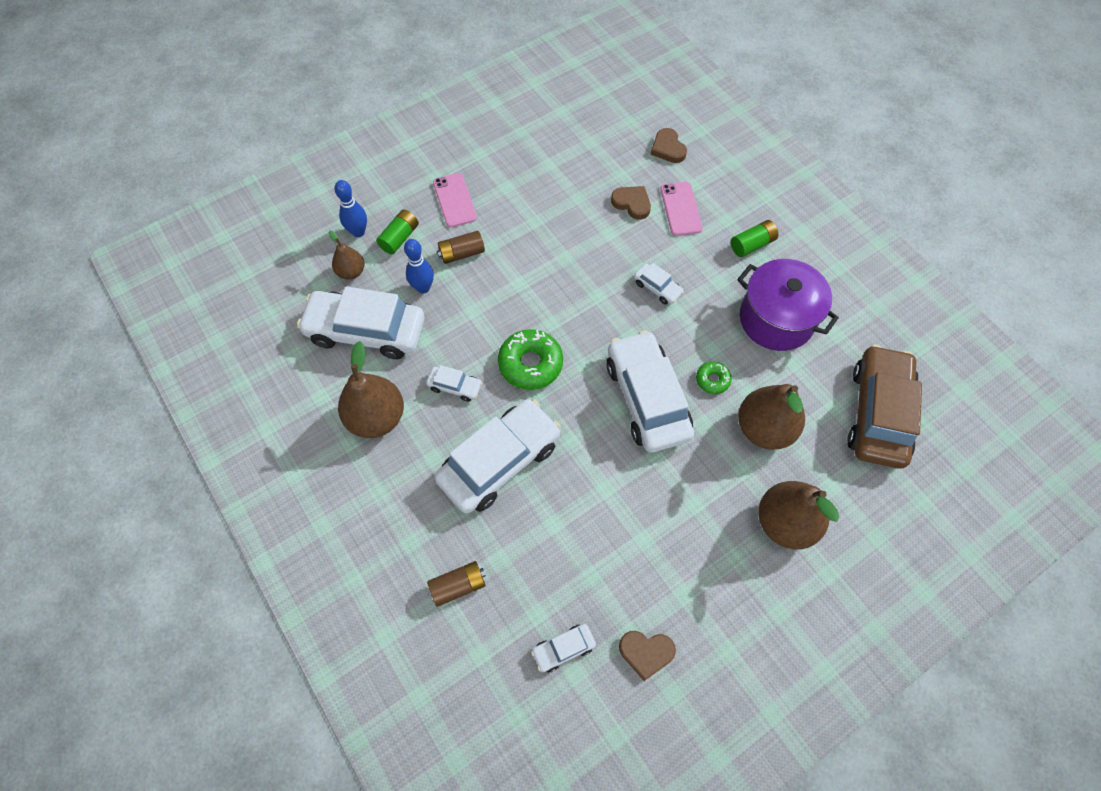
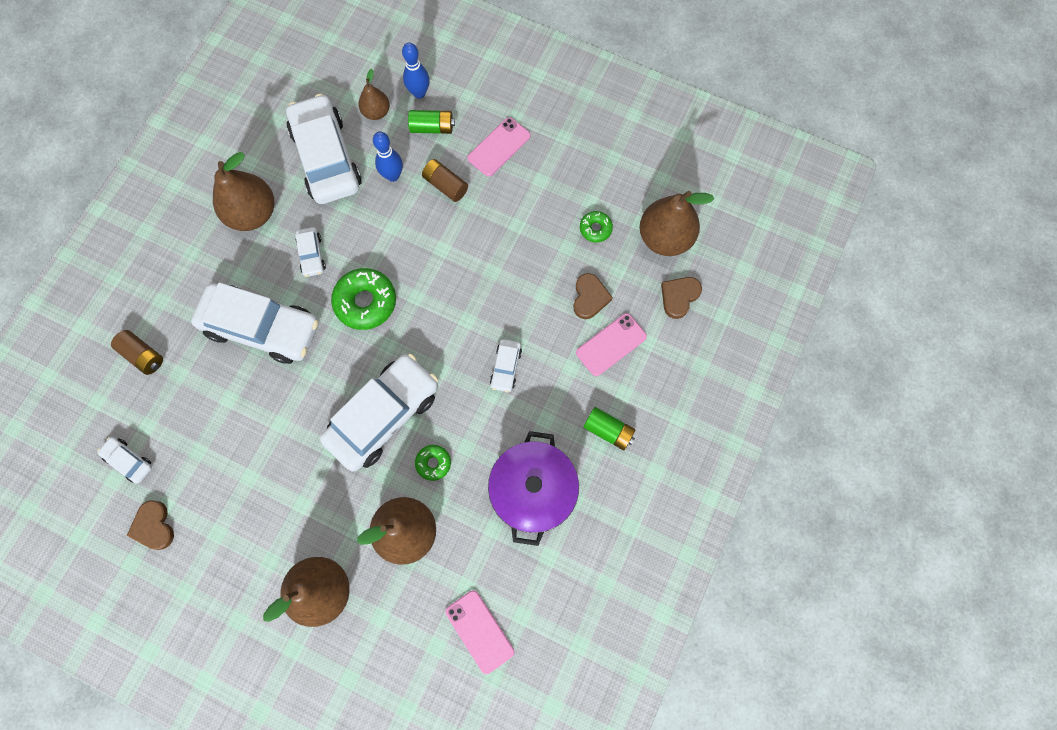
camera: 60 degrees right, 10 degrees up
(575, 172) = (595, 229): none -> green donut
(613, 133) = (665, 238): none -> brown pear
(877, 413) = (479, 631): brown car -> pink phone

